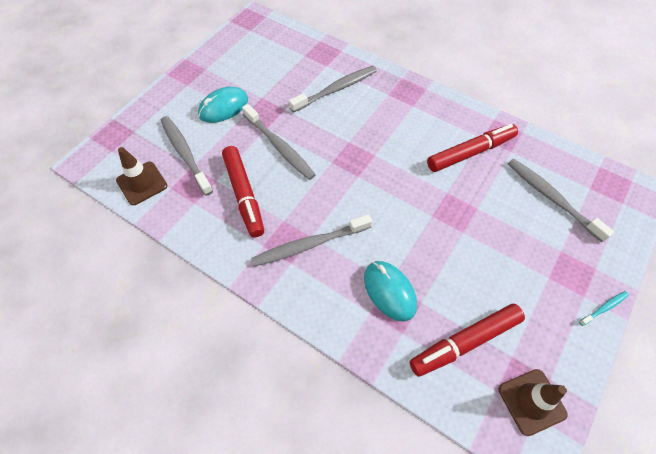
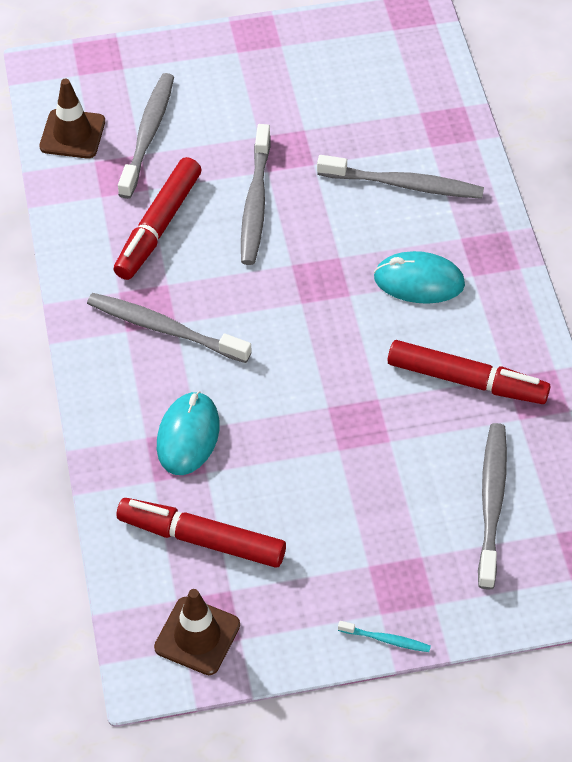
camera: 45 degrees right, 5 degrees down
(223, 107) = (247, 110): turquoise mouse -> turquoise mouse (419, 281)

